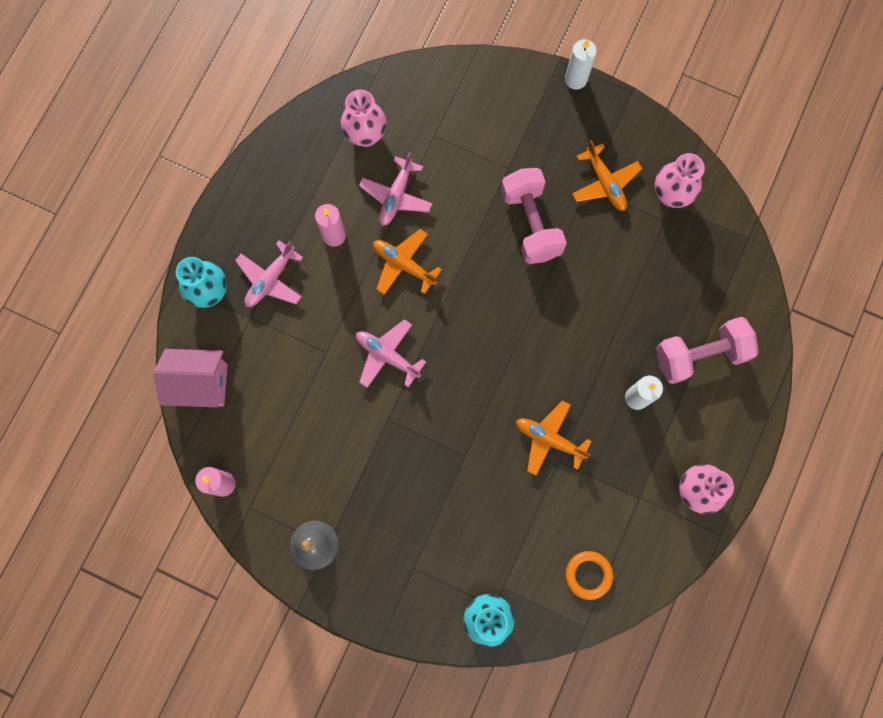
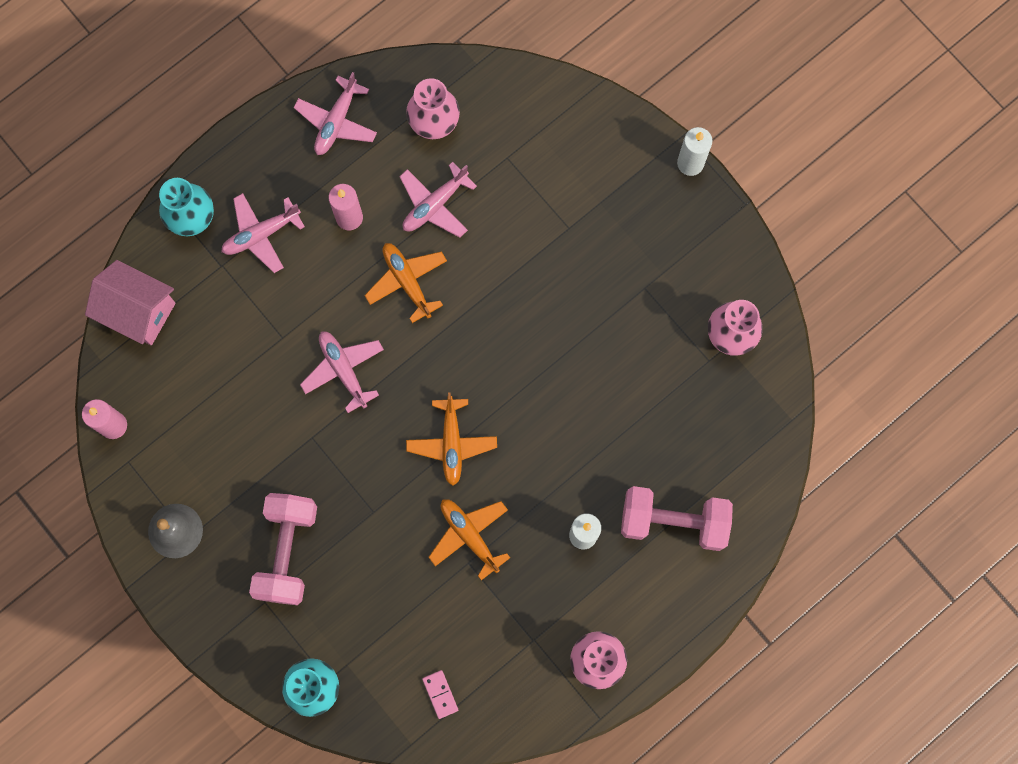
camera: 25 degrees right, 0 degrees up
(288, 166) = (337, 121): none -> pink plane
(530, 223) = (563, 298): pink dumbbell -> pink dumbbell (287, 551)
(588, 575) = (440, 694): orange ring -> pink domino
(604, 183) = (665, 290): orange plane -> orange plane (451, 443)

